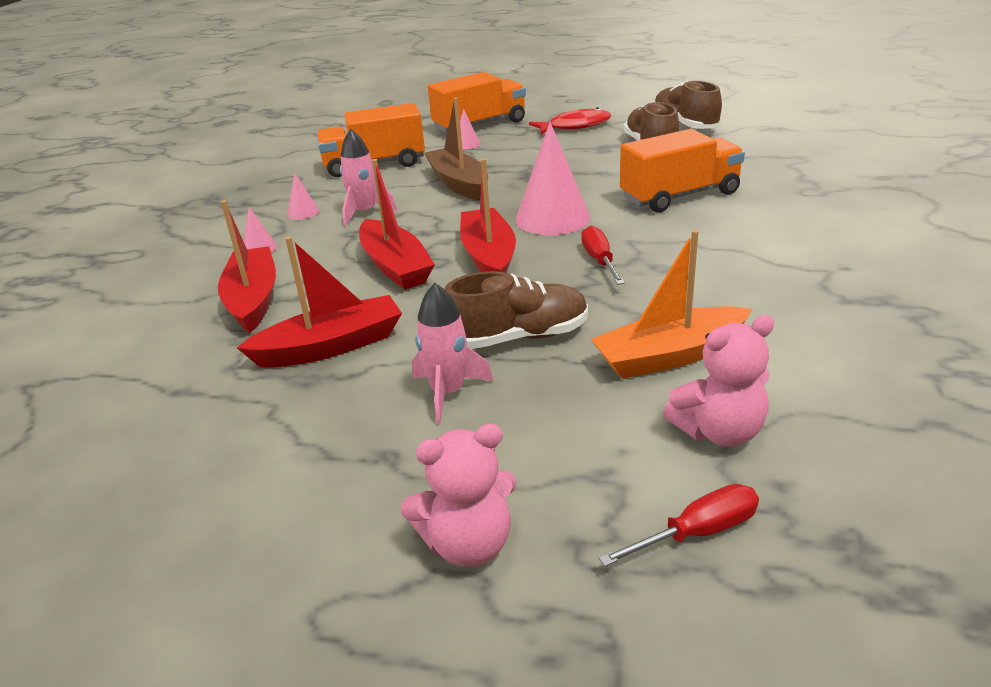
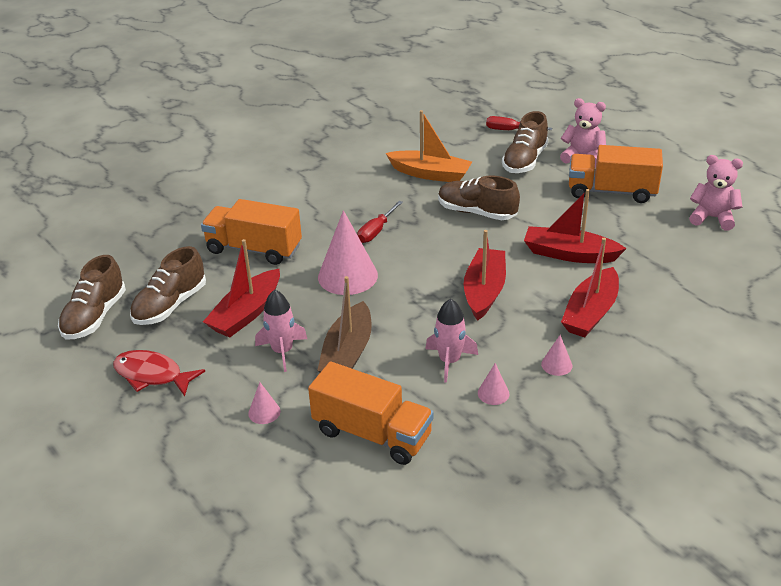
camera: 140 degrees left, 5 degrees up
(448, 393) = (537, 204): pink rocket -> pink rocket (282, 351)
(480, 125) = (205, 442): orange truck -> orange truck (611, 191)
(488, 256) = (425, 267): red boat -> red boat (246, 313)
(567, 467) = (524, 161): none -> brown shoe
(719, 431) = (459, 146): pink teddy bear -> pink teddy bear (712, 218)

